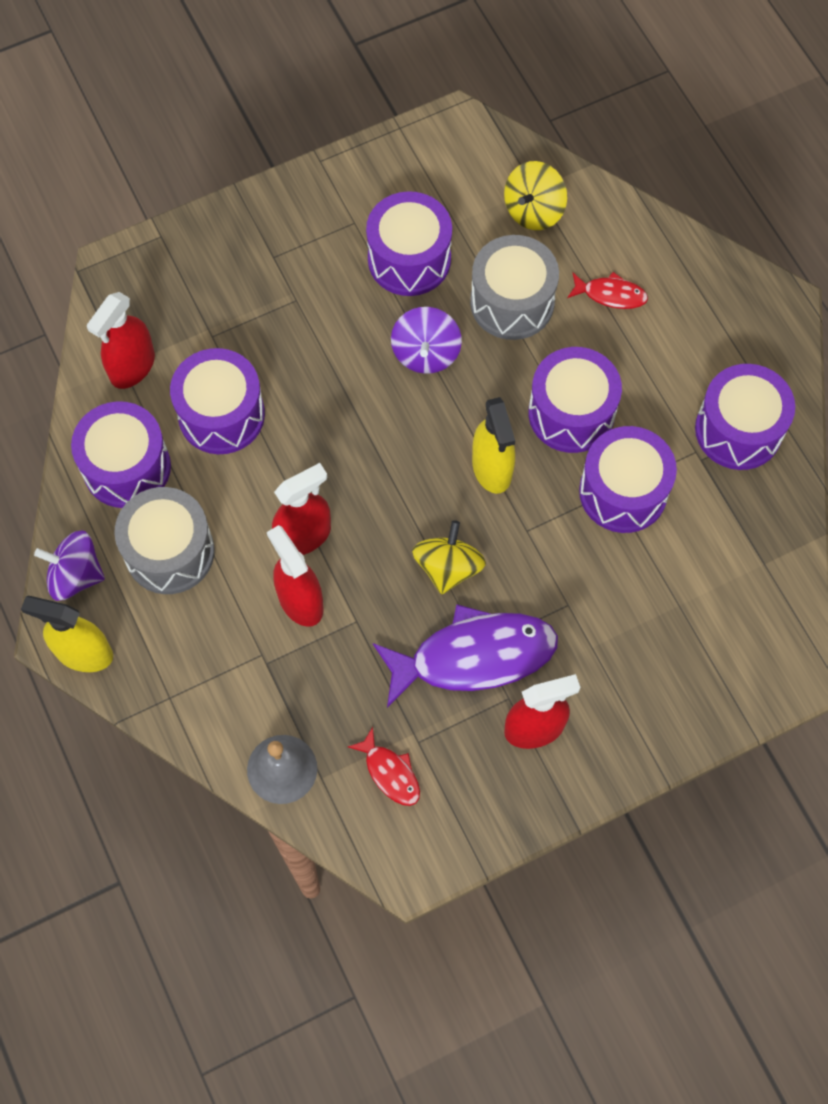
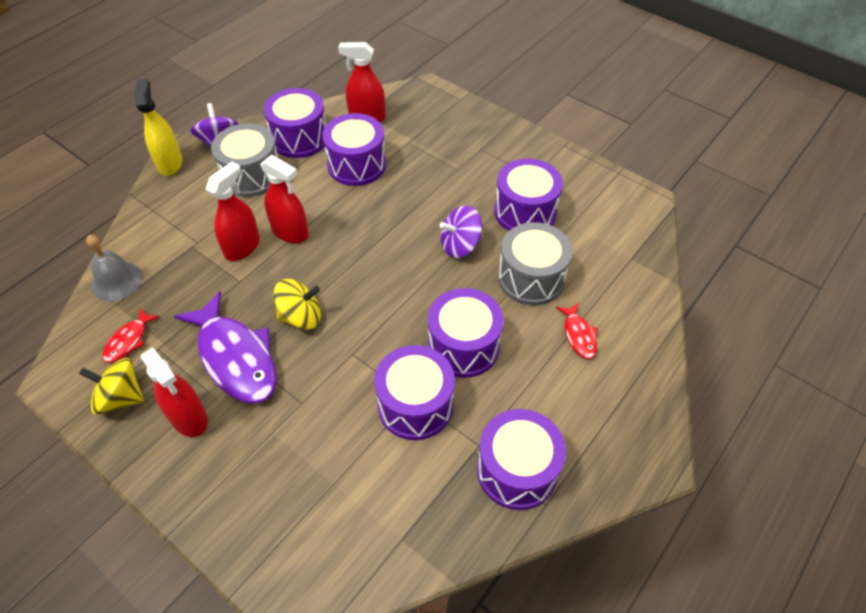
camera: 65 degrees right, 15 degrees down
(492, 468) = (391, 314): yellow spray bottle -> none
(533, 210) = (613, 264): yellow spinning top -> yellow spinning top (121, 397)

